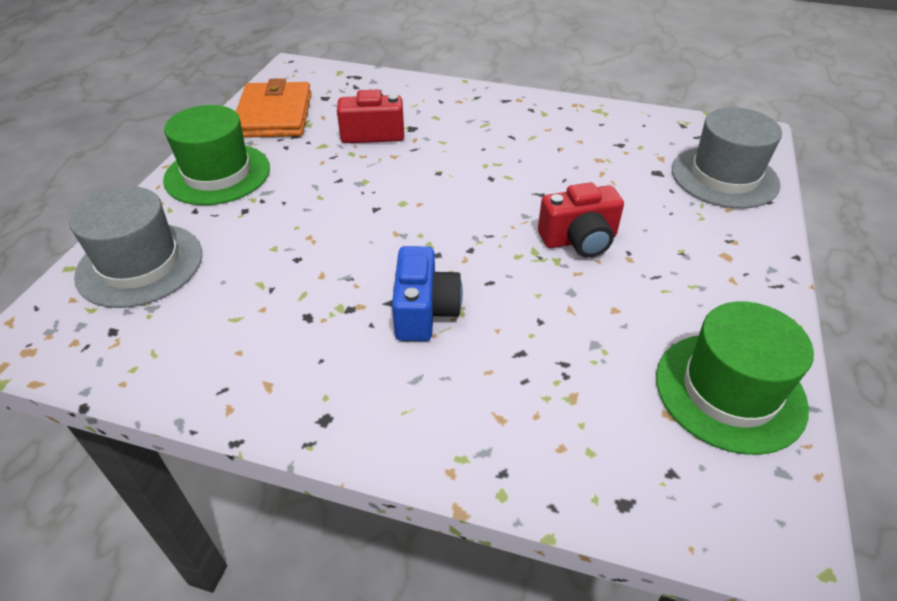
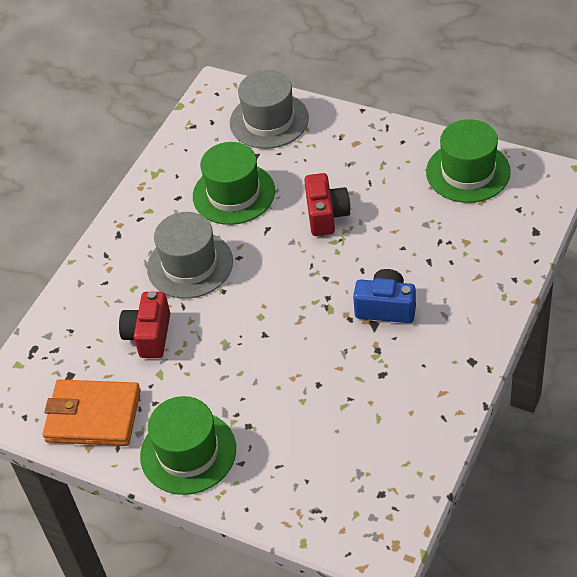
camera: 75 degrees left, 5 degrees up
(140, 264) = (308, 490): grey hat -> grey hat (190, 265)
(589, 163) = (234, 194): none -> green hat

